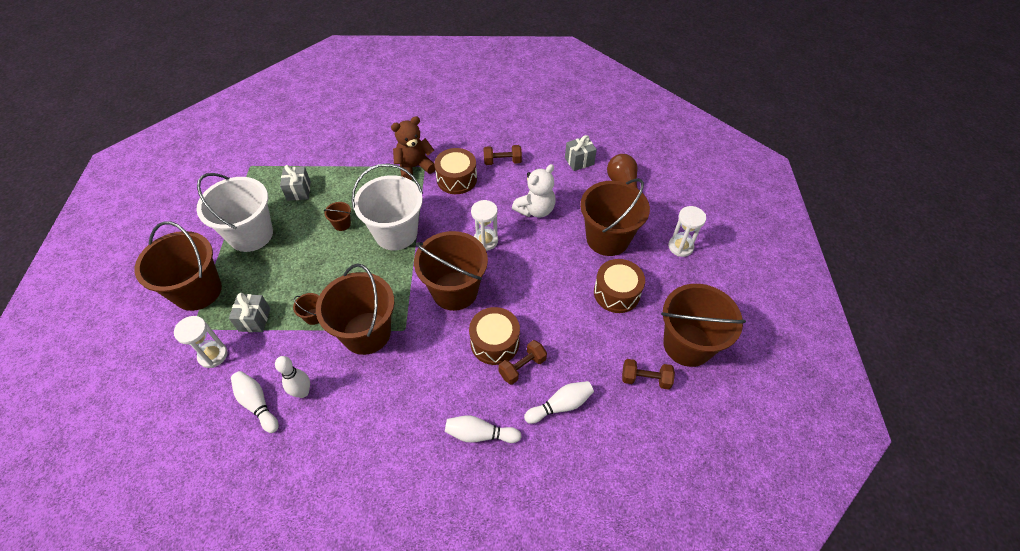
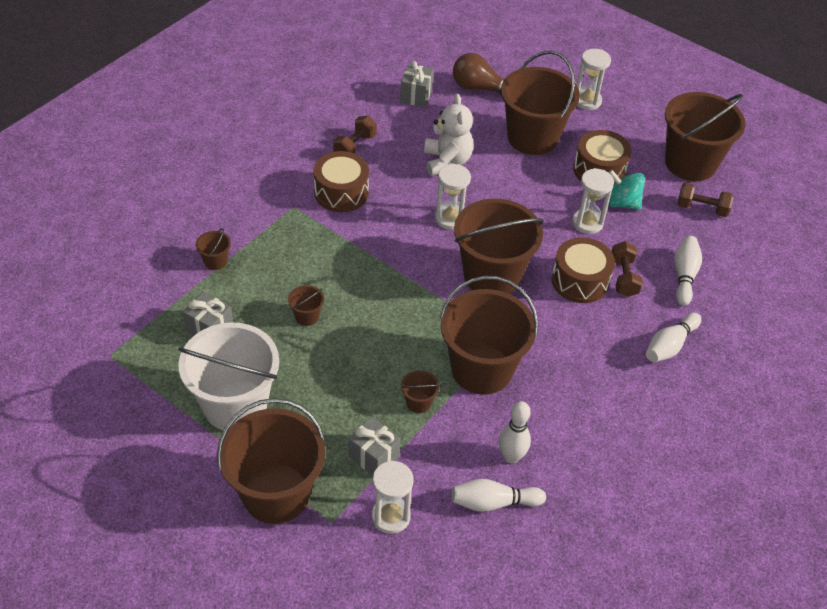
camera: 55 degrees left, 5 degrees down
(351, 162) = (215, 261): none -> brown bucket
(396, 233) = (368, 279): white bucket -> none
(414, 167) = (285, 214): brown teddy bear -> none
(556, 315) = (587, 223): none -> white hourglass
(597, 324) = (621, 203): none -> turquoise spinning top
(645, 379) = (702, 208): brown dumbbell -> brown dumbbell turned 60 degrees clockwise

